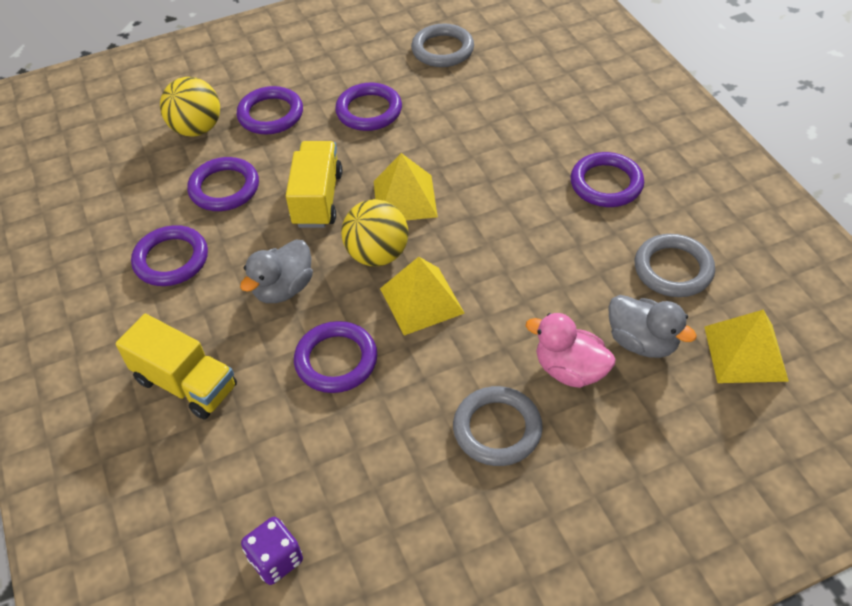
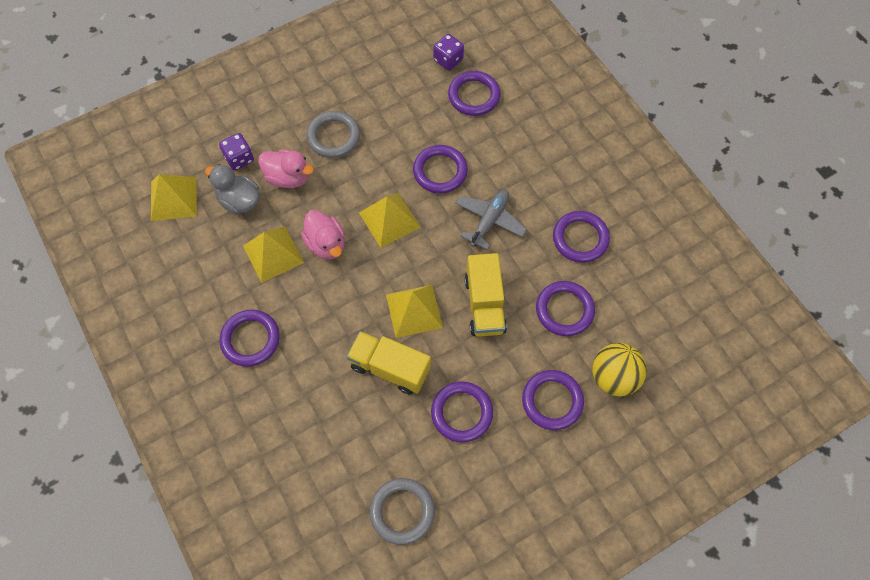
camera: 170 degrees right, 15 degrees up
(186, 384) = (532, 148): yellow truck -> yellow truck (390, 368)
(250, 481) = (474, 96): none -> purple ring
(283, 288) = (489, 221): grey duck -> grey plane
(377, 254) = (427, 255): yellow ball -> none
(512, 277) = (326, 244): none -> pink duck
(585, 270) = (273, 254): none -> yellow pyramid
(651, 406) = (239, 159): none -> purple dice
(673, 269) = (209, 260): grey ring -> none

